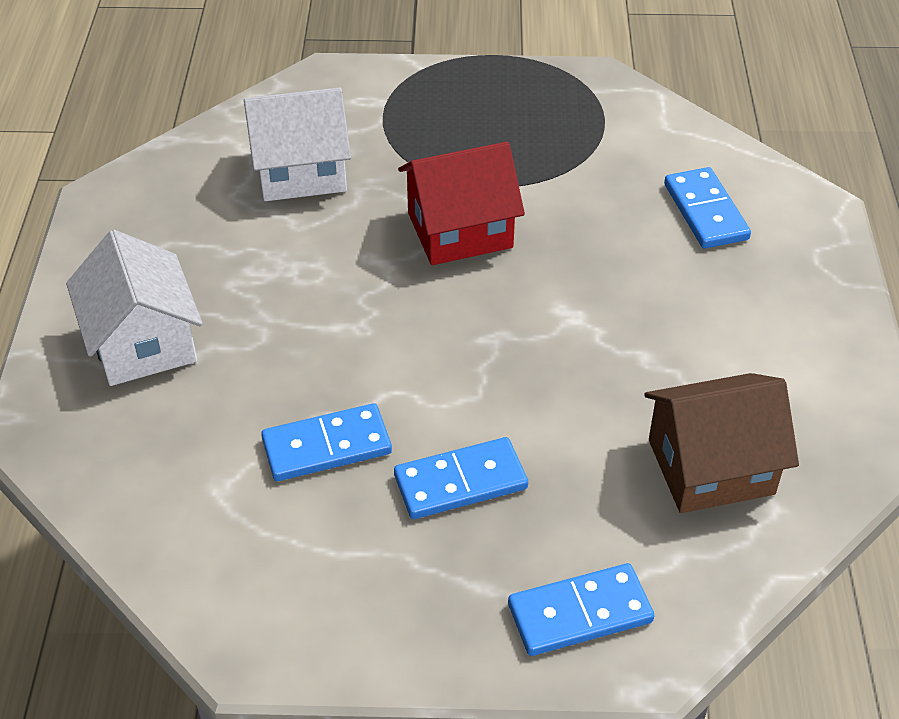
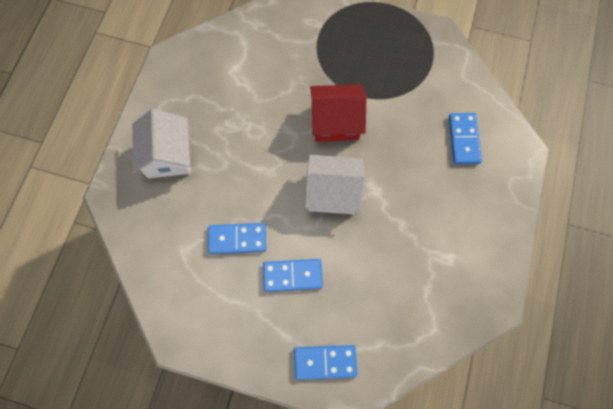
camera: 15 degrees right, 25 degrees up
(300, 171) = (267, 64): white house -> white house (332, 192)
(710, 467) = (411, 298): brown house -> none

